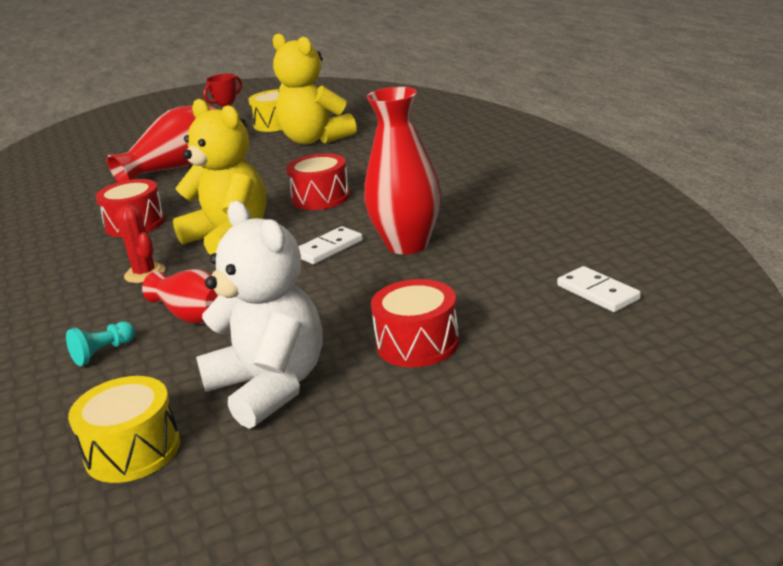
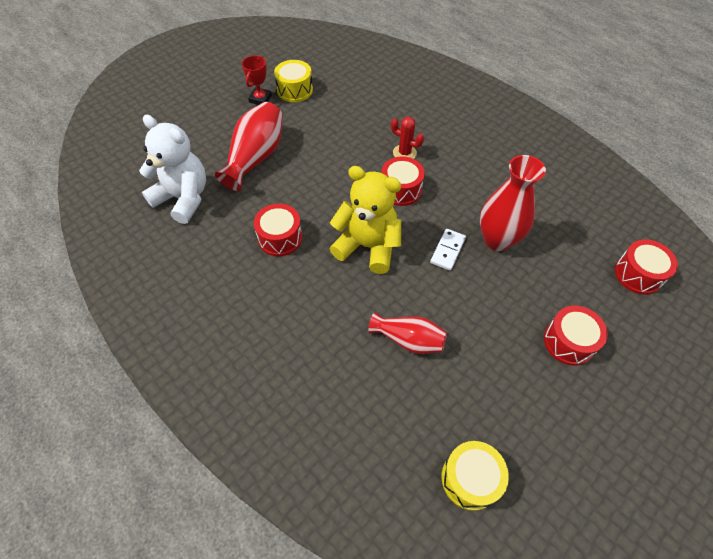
camera: 25 degrees left, 30 degrees up
(103, 352) = (375, 390): turquoise pawn -> none
(145, 273) = (336, 298): red cactus -> red cactus (404, 153)
(270, 386) = (510, 401): white teddy bear -> white teddy bear (183, 198)
(315, 140) = (343, 112): yellow teddy bear -> none
(597, 292) = (638, 274): white domino -> red drum

